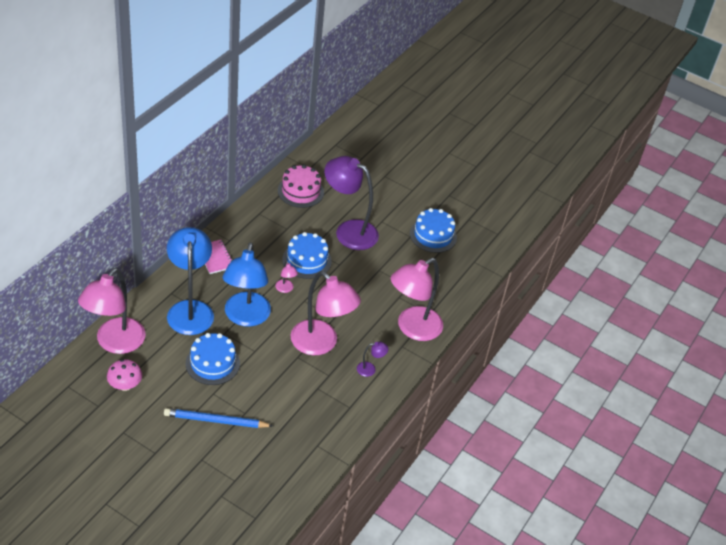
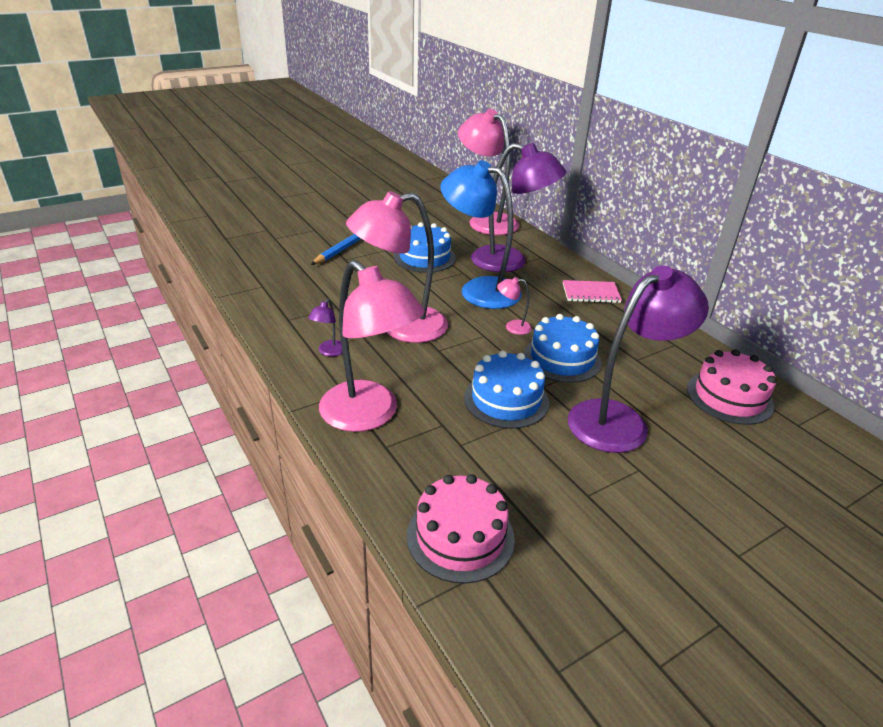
camera: 120 degrees right, 10 degrees down
(125, 385) = (430, 216): pink mushroom -> none
(190, 309) = (510, 262): blue lamp -> purple lamp
(412, 328) = (369, 415): pink lamp -> pink lamp turned 150 degrees clockwise
(433, 235) = (582, 532): blue cake -> blue cake (506, 400)
(462, 272) = (460, 536): none -> pink cake

